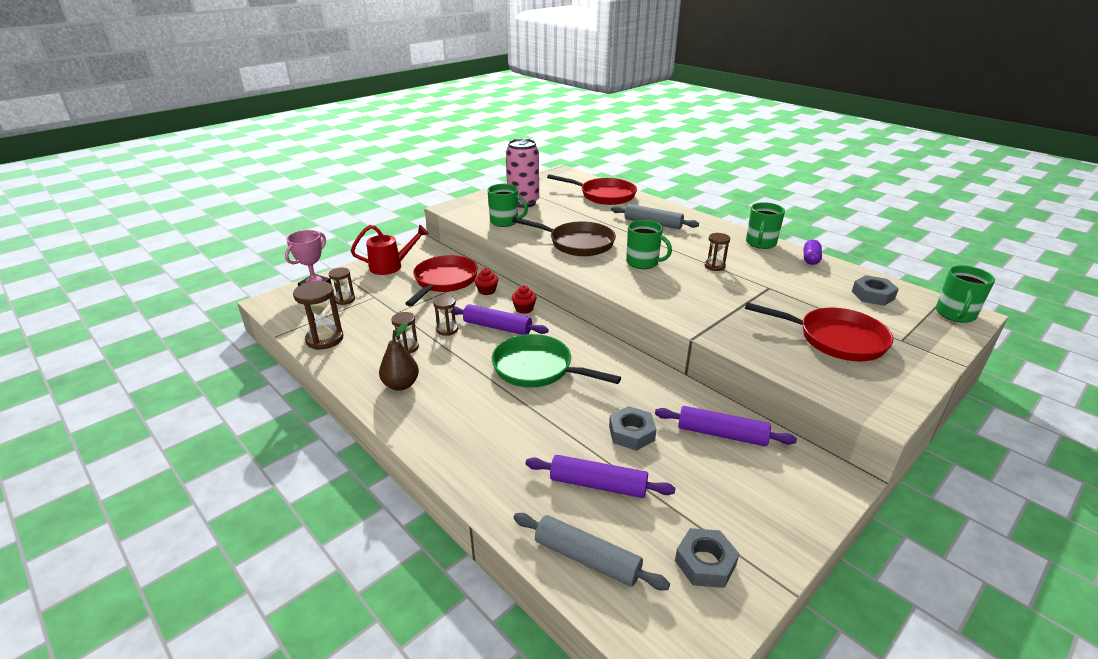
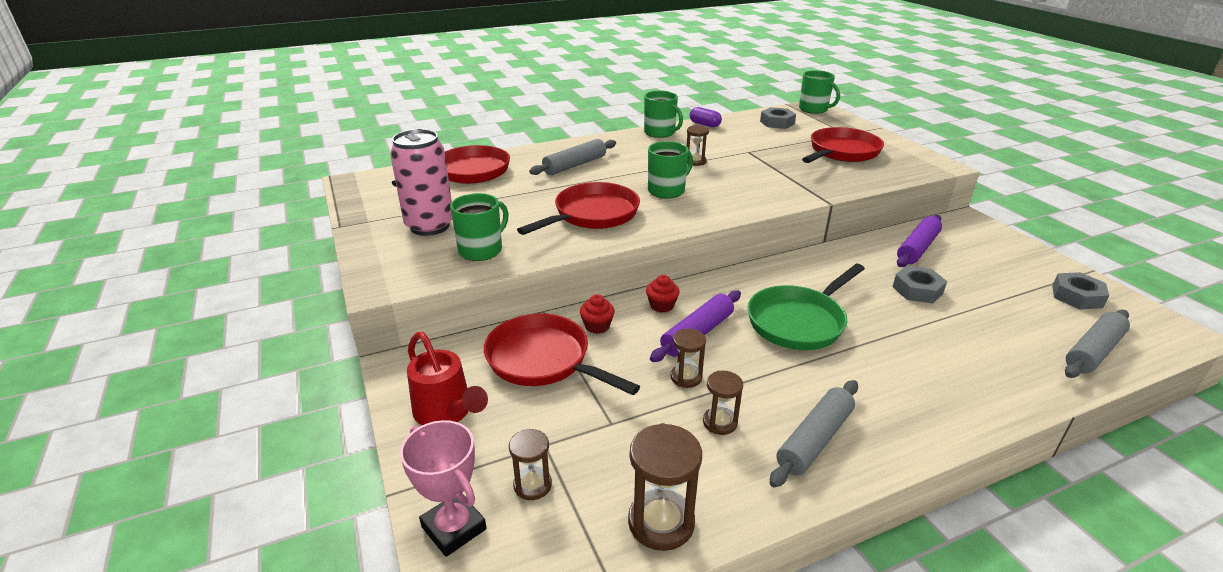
camera: 70 degrees left, 0 degrees up
(391, 266) = (446, 412): red watering can -> red watering can turned 135 degrees clockwise
(401, 385) = (814, 440): brown pear -> grey rolling pin
(577, 243) = (592, 215): brown pan -> red pan
(598, 484) = (994, 325): purple rolling pin -> none

